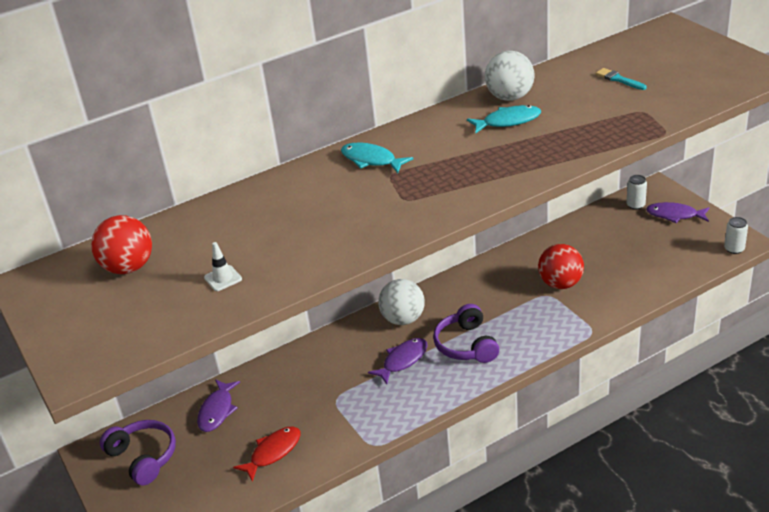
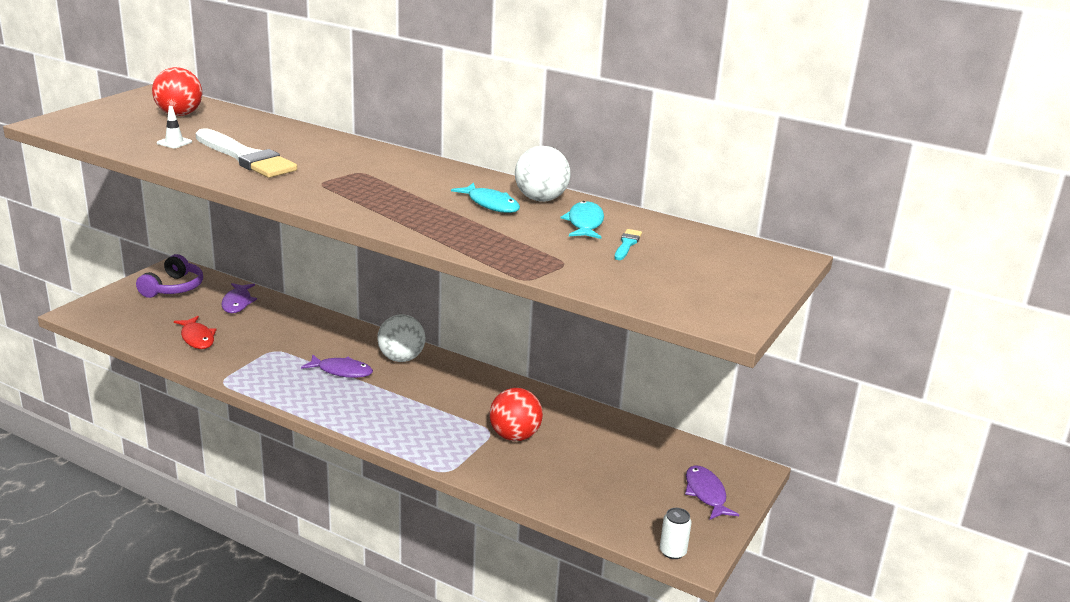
camera: 55 degrees right, 10 degrees down
(217, 411) = (237, 303): purple fish -> purple fish turned 75 degrees counterclockwise
(273, 452) = (197, 338): red fish -> red fish turned 45 degrees clockwise
(304, 235) = (246, 157): none -> white brush
(371, 160) = (380, 162): turquoise fish -> turquoise fish (585, 223)
(466, 345) = (382, 400): purple headphones -> none
(635, 205) = (702, 461): white can -> none

